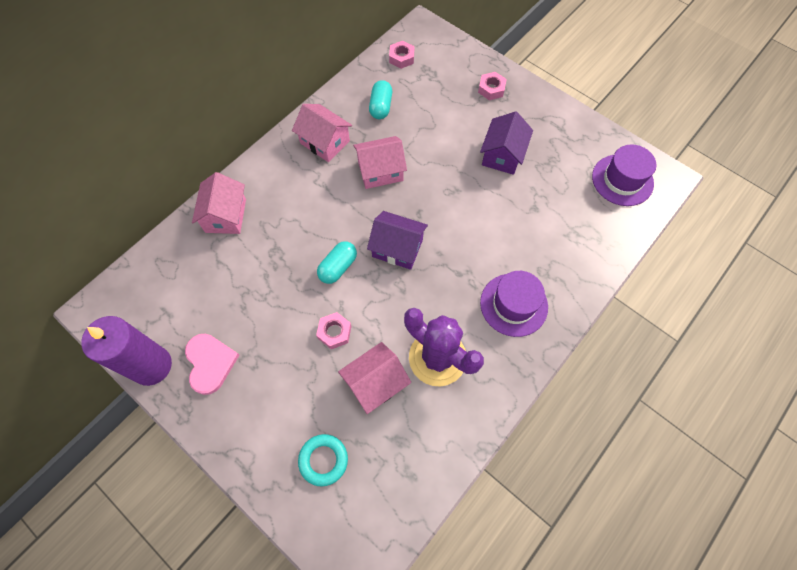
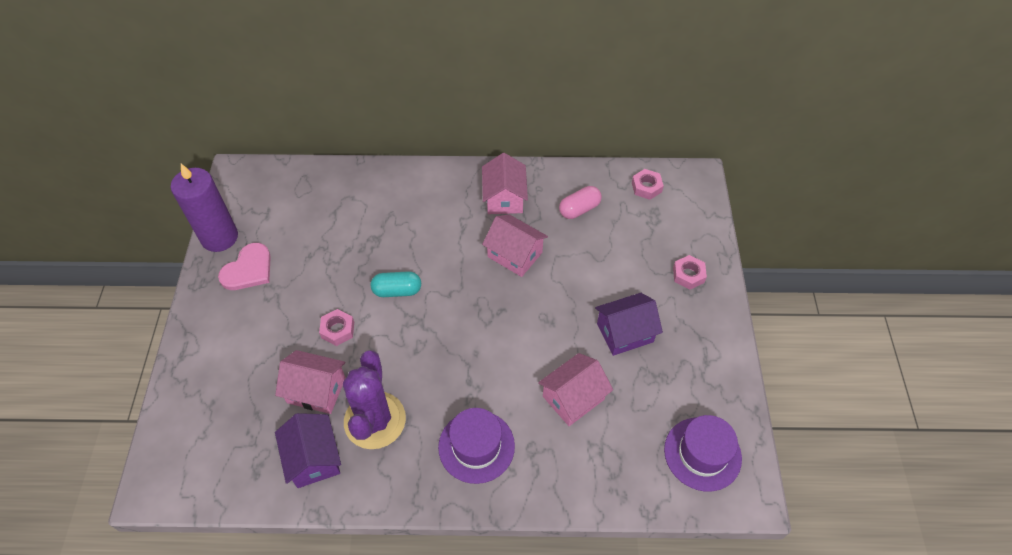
camera: 50 degrees right, 10 degrees down
(226, 215) = (377, 187): pink house -> pink house (573, 398)
(323, 460) = (225, 400): turquoise ring -> none
(381, 107) = (579, 209): turquoise capsule -> pink capsule
(397, 248) = (452, 319): purple house -> purple house (313, 458)

